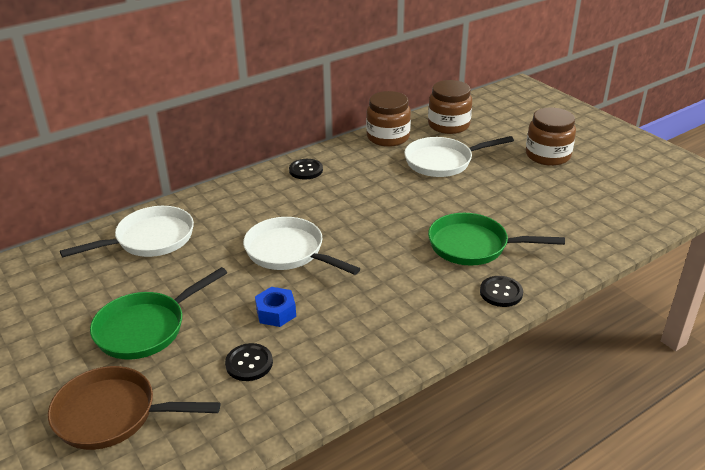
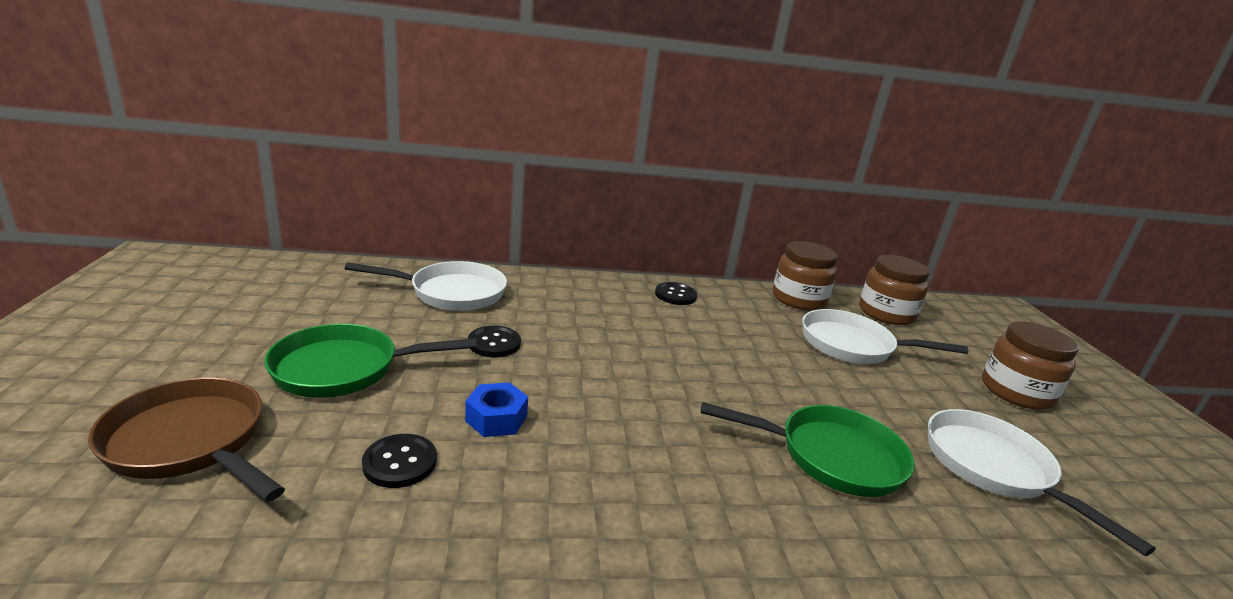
camera: 25 degrees right, 10 degrees down
(288, 252) = (579, 361): white pan -> white pan (993, 468)
(473, 246) = (831, 456): green pan -> green pan turned 150 degrees clockwise
(501, 292) = (835, 542): black button -> black button (494, 343)

